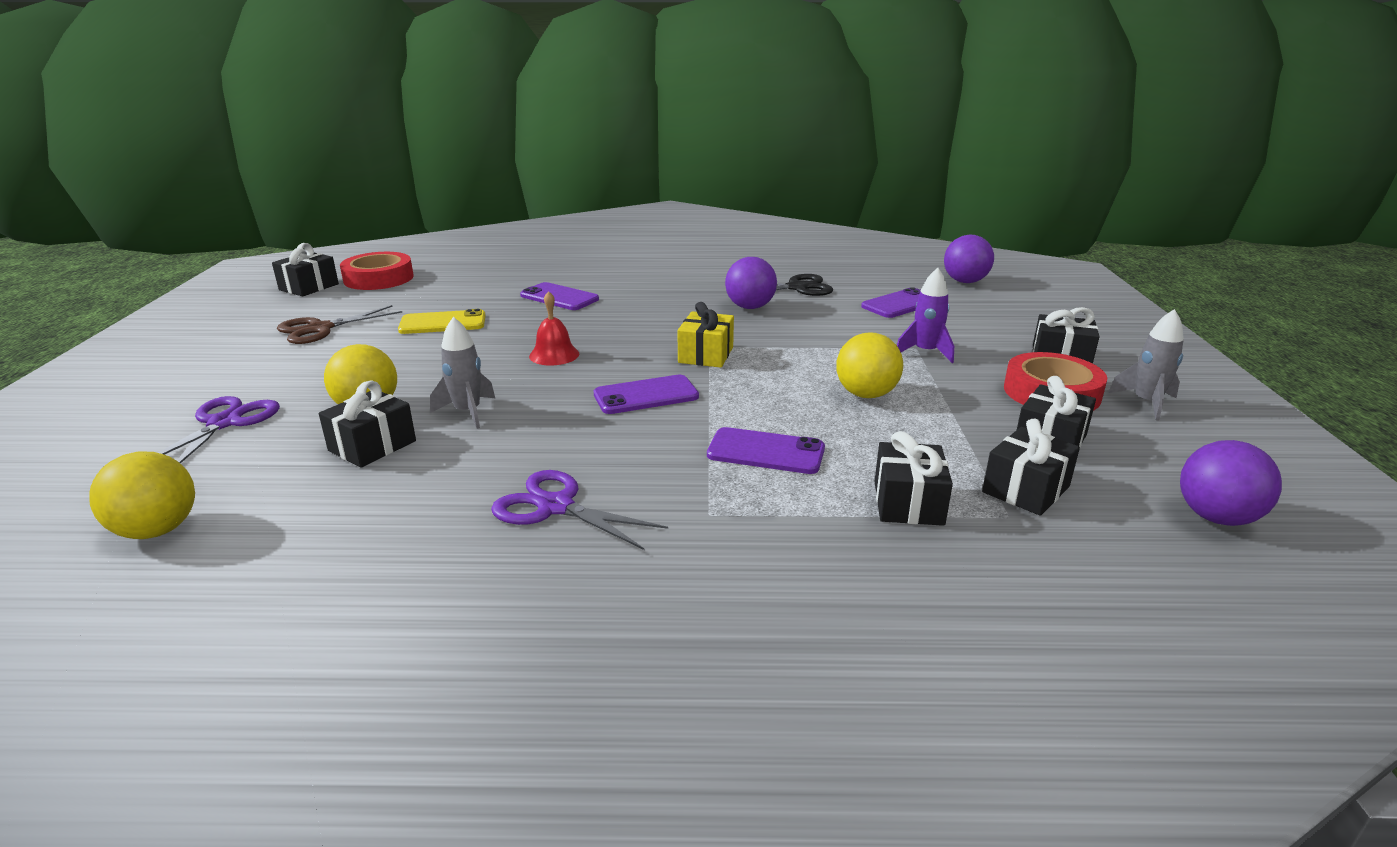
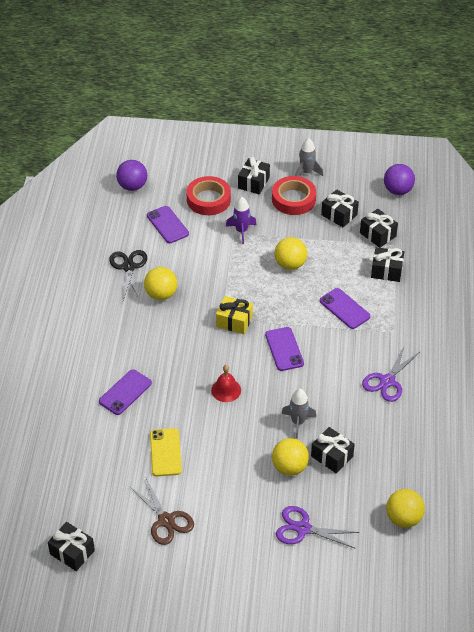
camera: 85 degrees left, 20 degrees up
(378, 278) = (59, 509): red tape -> red tape (208, 199)
(750, 307) = (161, 294): purple ball -> yellow ball
(766, 452) = (344, 309): purple phone -> purple phone turned 60 degrees counterclockwise

